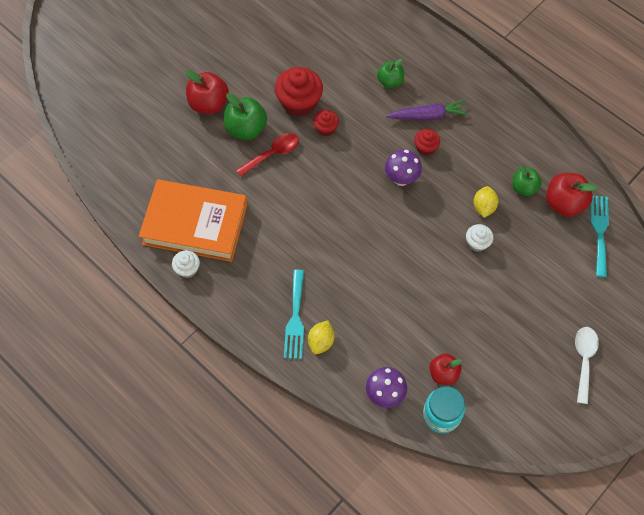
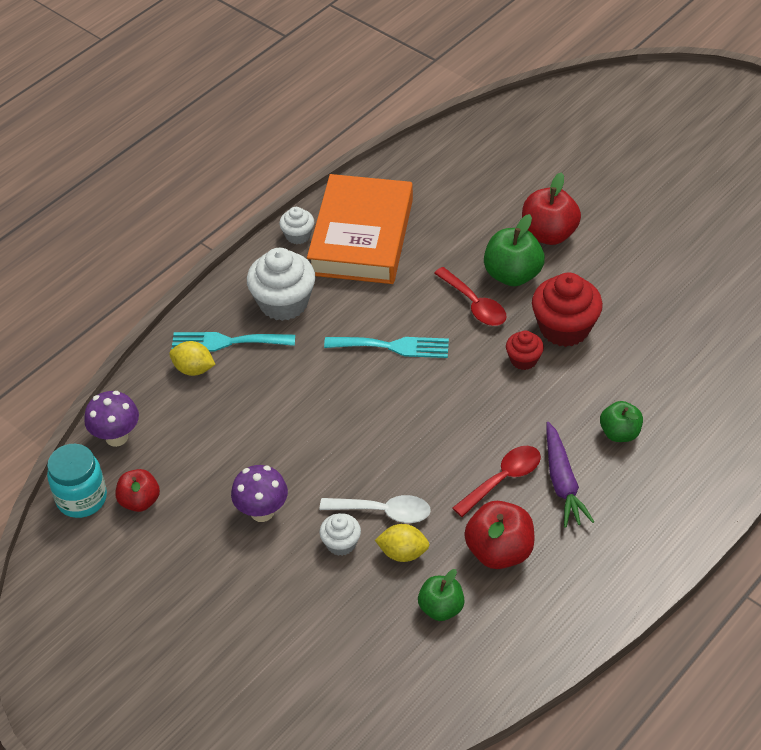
camera: 90 degrees right, 15 degrees down
(258, 279) = (283, 303): none -> white cupcake
(401, 179) = (445, 450): purple mushroom -> purple mushroom (262, 512)
(425, 147) = (503, 479): red cupcake -> red spoon
(564, 203) = (415, 664): red apple -> red apple (499, 551)
(584, 360) = (147, 676): white spoon -> white spoon (383, 512)
(599, 231) = (365, 714): turquoise fork -> turquoise fork (393, 346)

